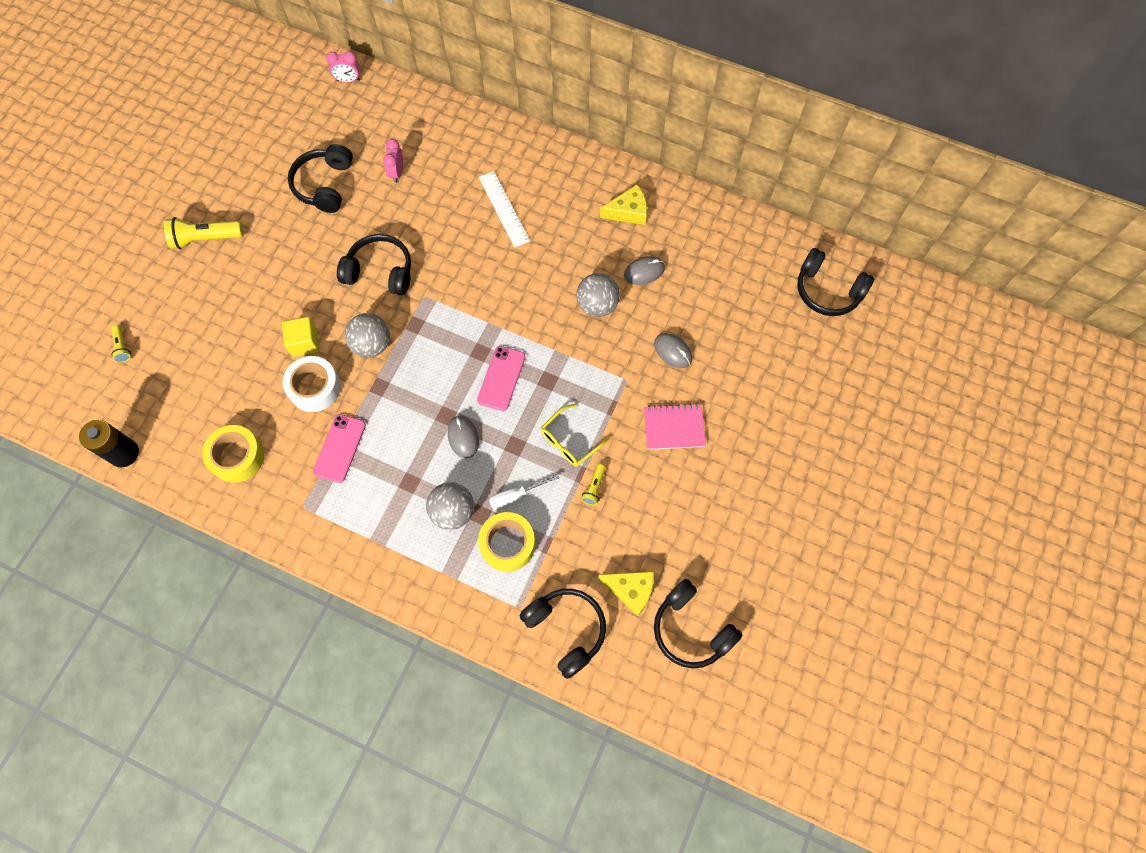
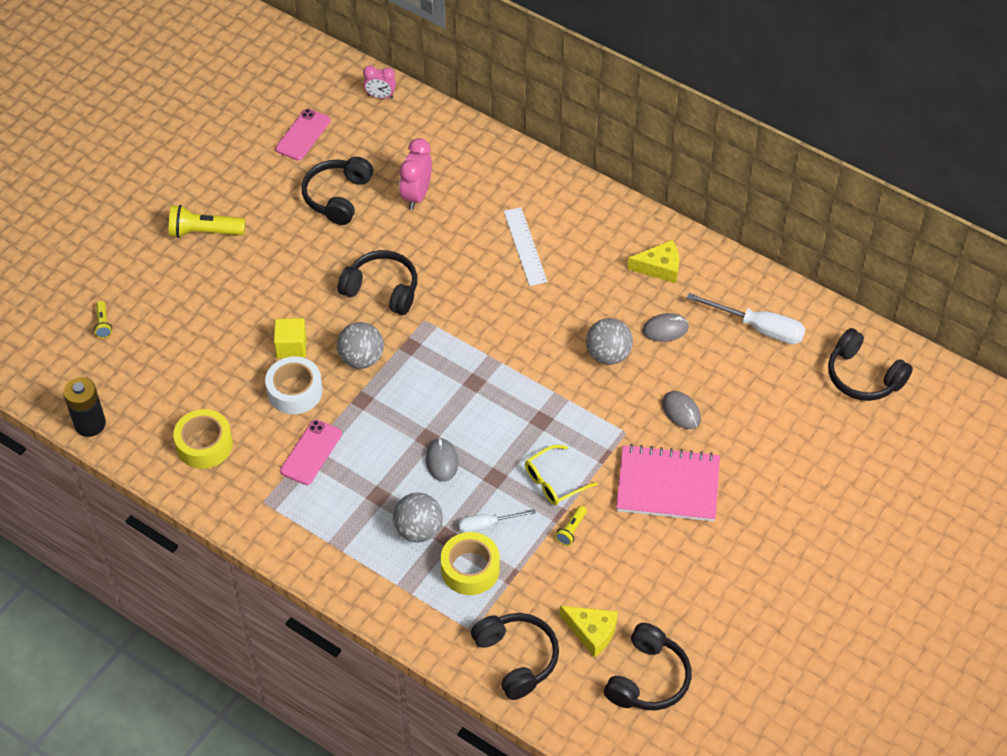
camera: 10 degrees right, 15 degrees down
(397, 173) = (416, 195): pink clock -> pink clock, size x1.56
(501, 378) = (492, 411): pink phone -> pink phone (303, 135)
(674, 427) = (668, 485): pink notebook -> pink notebook, size x1.56
(691, 629) = (648, 679): black headphones -> black headphones turned 120 degrees counterclockwise
(727, 257) = (758, 328): none -> white screwdriver

